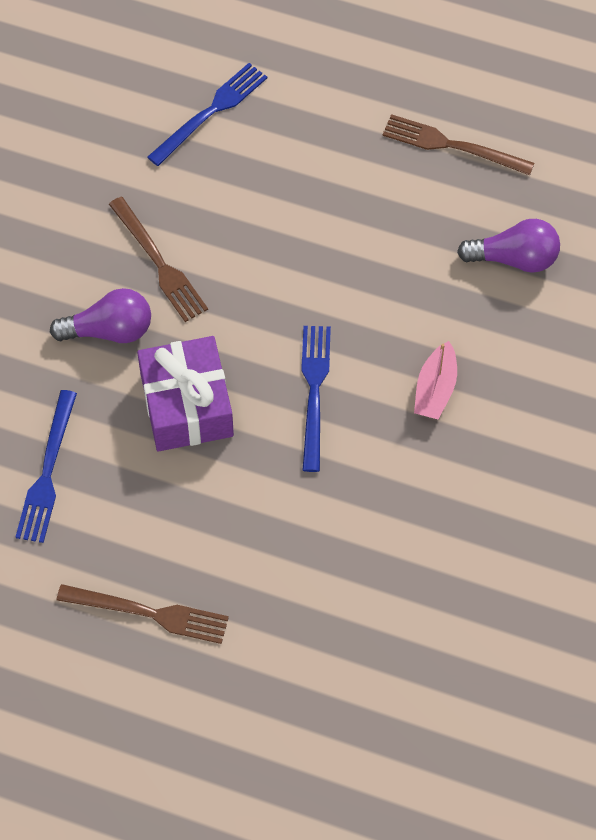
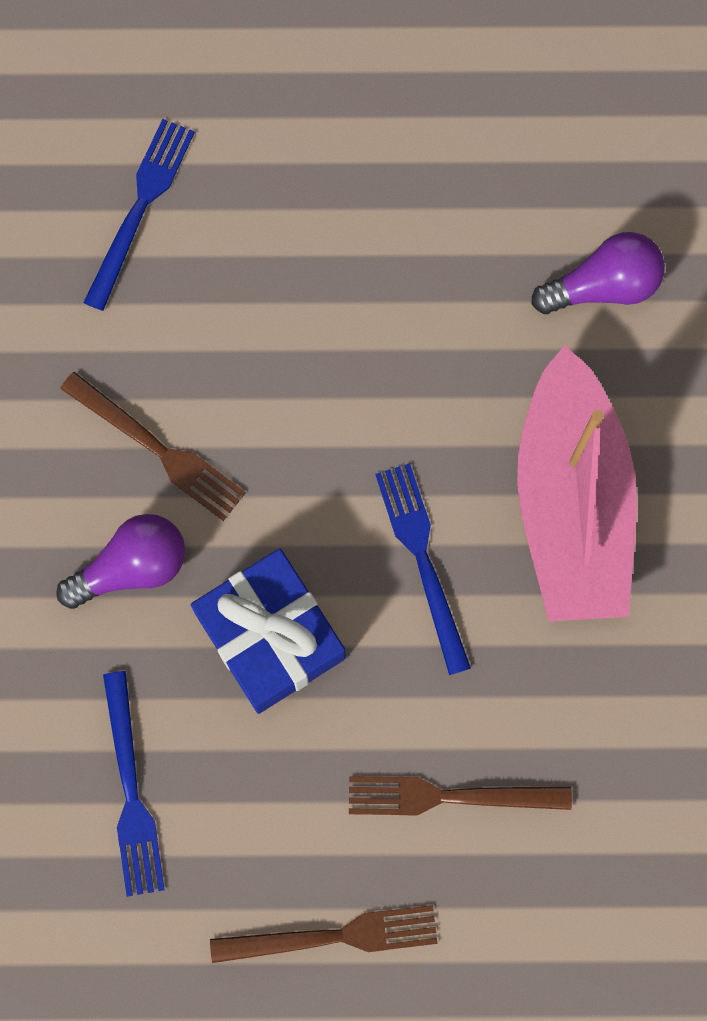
camera: 20 degrees left, 15 degrees up
(186, 405) = (270, 636): purple gift -> blue gift
(435, 389) = (571, 503): pink boat -> pink boat, size x2.34
(452, 146) = (468, 151): brown fork -> brown fork (450, 796)

